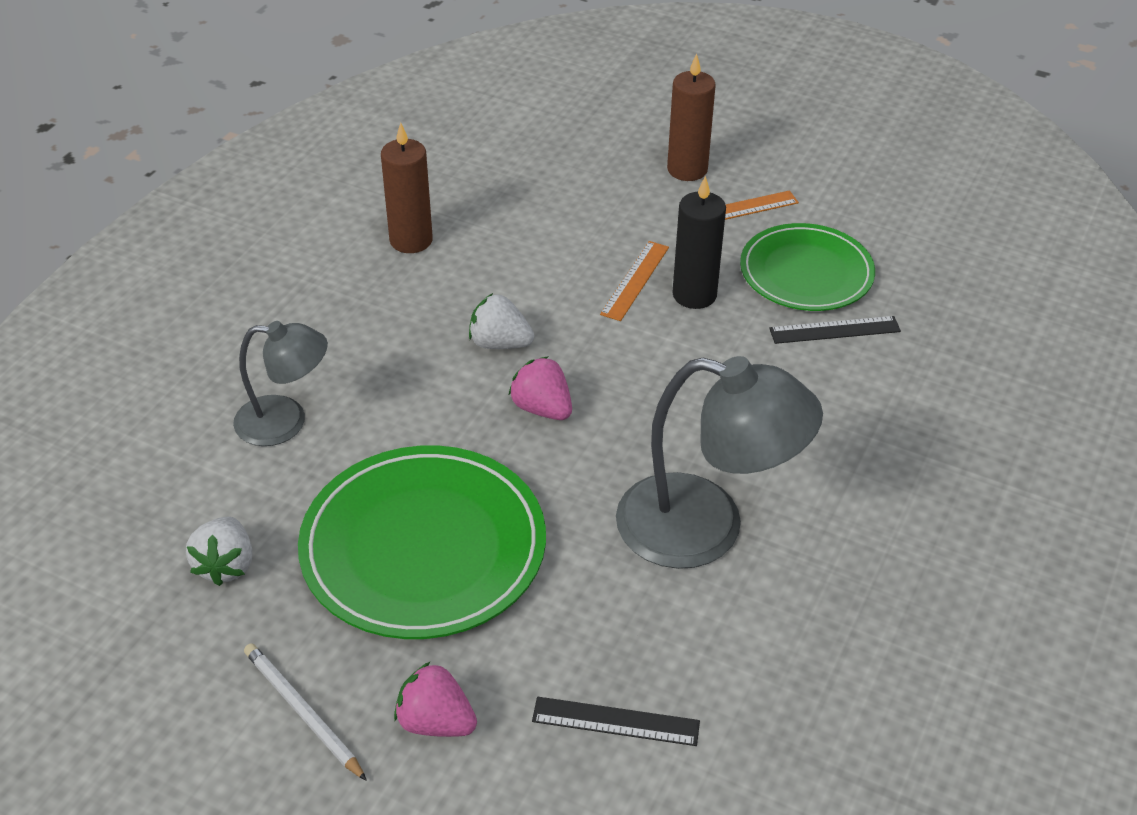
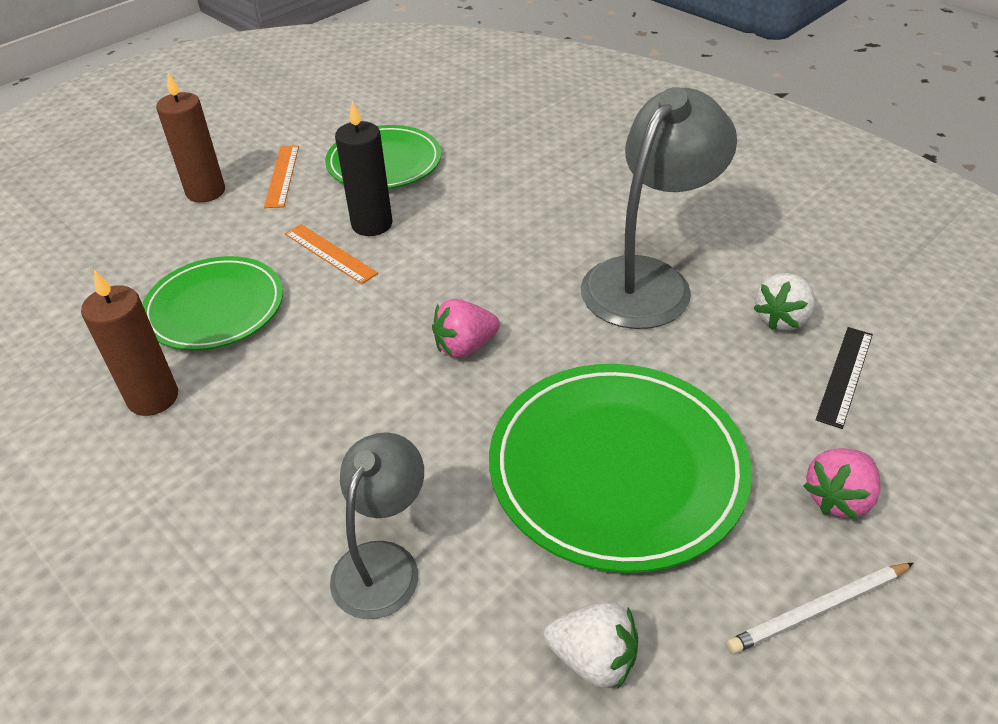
camera: 70 degrees left, 0 degrees up
(500, 343) = (359, 358): white strawberry -> white strawberry (782, 318)
(528, 235) = (215, 308): none -> green plate
(834, 330) = (458, 165): black ruler -> none

